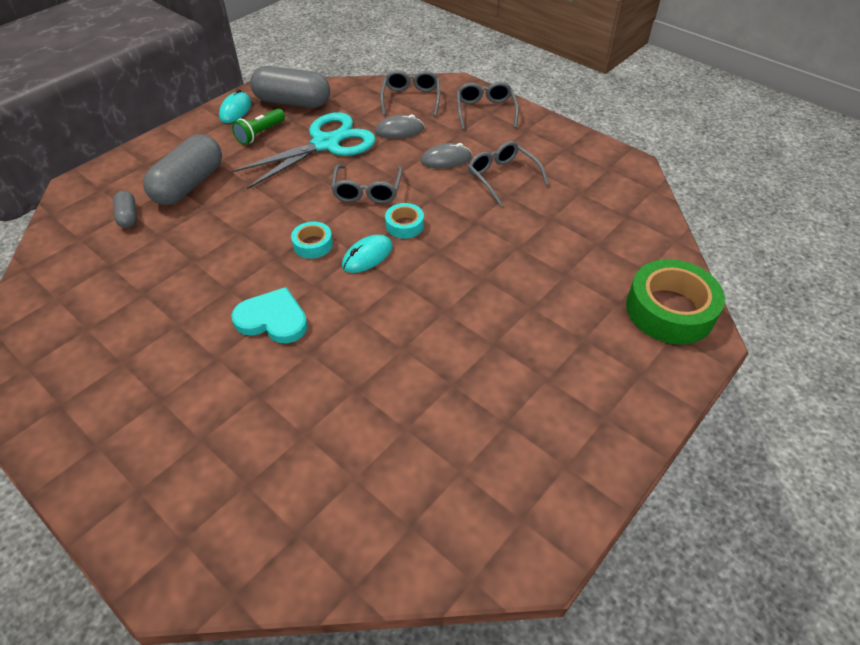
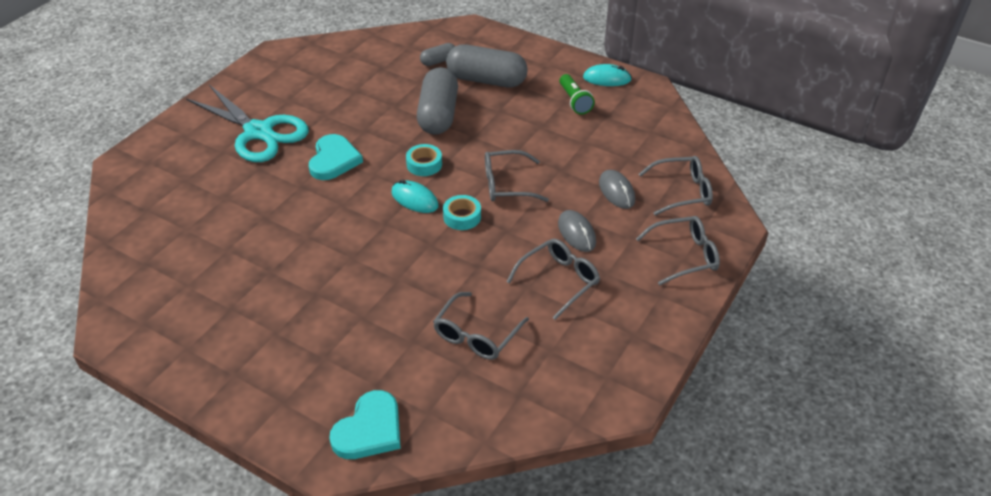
camera: 80 degrees right, 5 degrees down
(260, 134) = (574, 101): green flashlight -> green flashlight turned 135 degrees counterclockwise
(293, 102) = (637, 110): grey capsule -> grey capsule (438, 115)
(325, 144) = (573, 145): turquoise scissors -> turquoise scissors (259, 132)
(561, 232) = (476, 335): none -> grey glasses
(669, 310) = (369, 430): green tape -> turquoise heart

